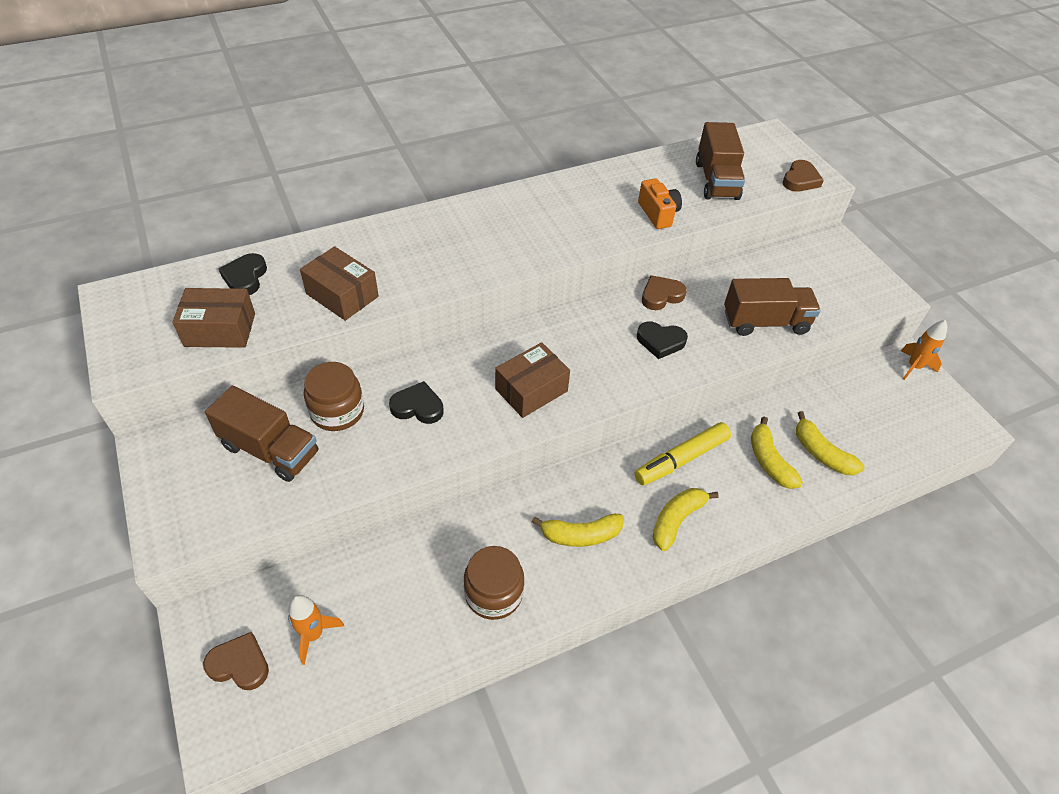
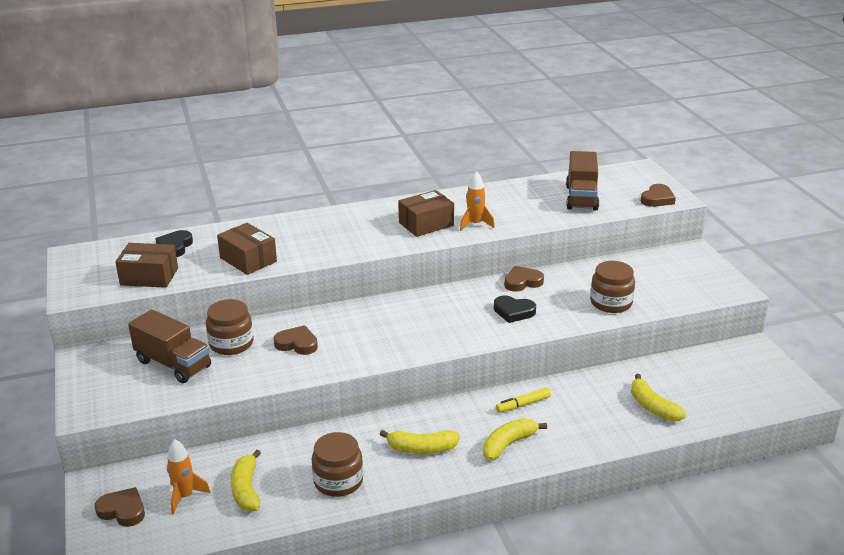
camera: 10 degrees right, 20 degrees down
(418, 407) = (297, 344): black heart -> brown heart
(531, 390) = (394, 338): brown box -> brown box (426, 224)
(658, 214) = (523, 218): orange camera -> none
(682, 459) = (523, 404): yellow marker -> yellow marker, size x0.60
(765, 322) = (611, 303): brown truck -> brown jar
(769, 461) = (602, 410): yellow banana -> yellow banana (246, 489)
(914, 367) = (758, 352): orange rocket -> orange rocket (475, 224)

